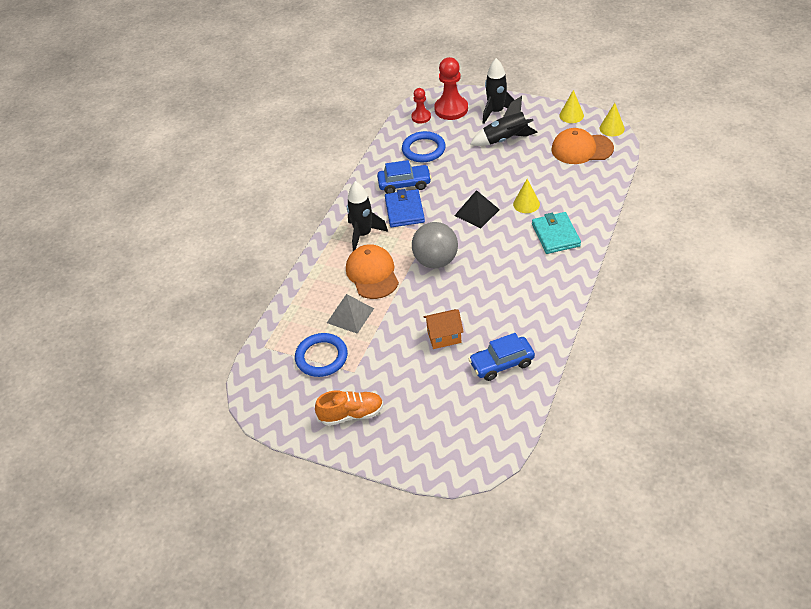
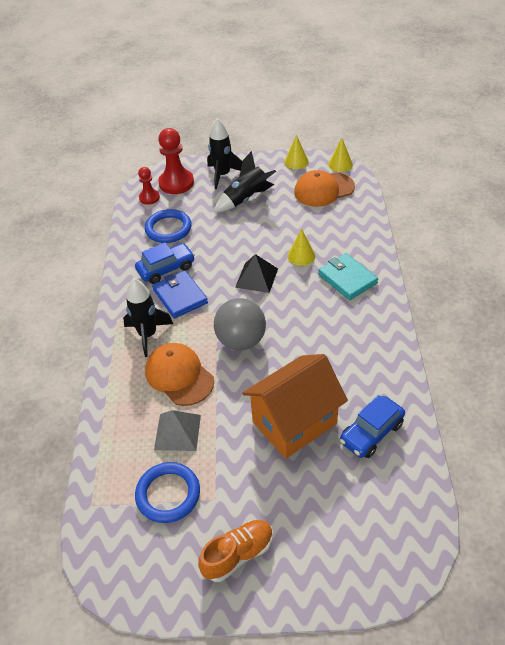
camera: 25 degrees left, 0 degrees up
(444, 337) = (294, 423): orange house -> orange house, size x1.95

